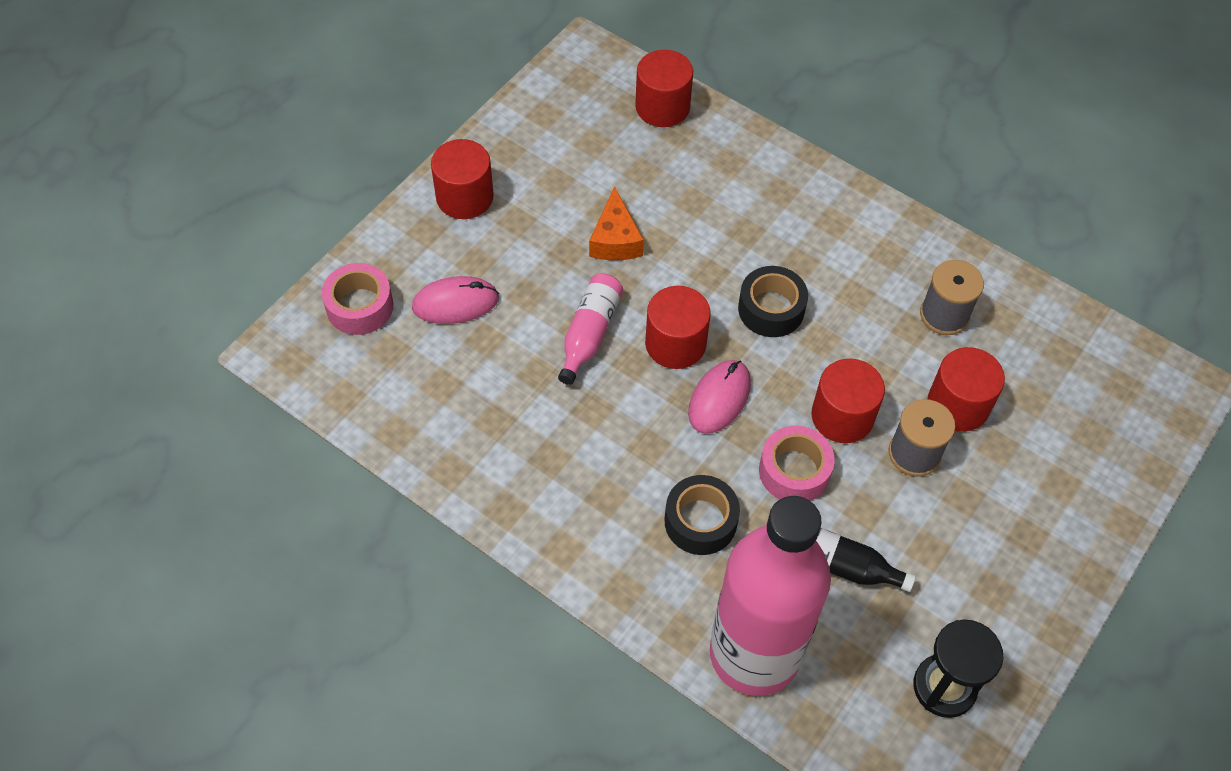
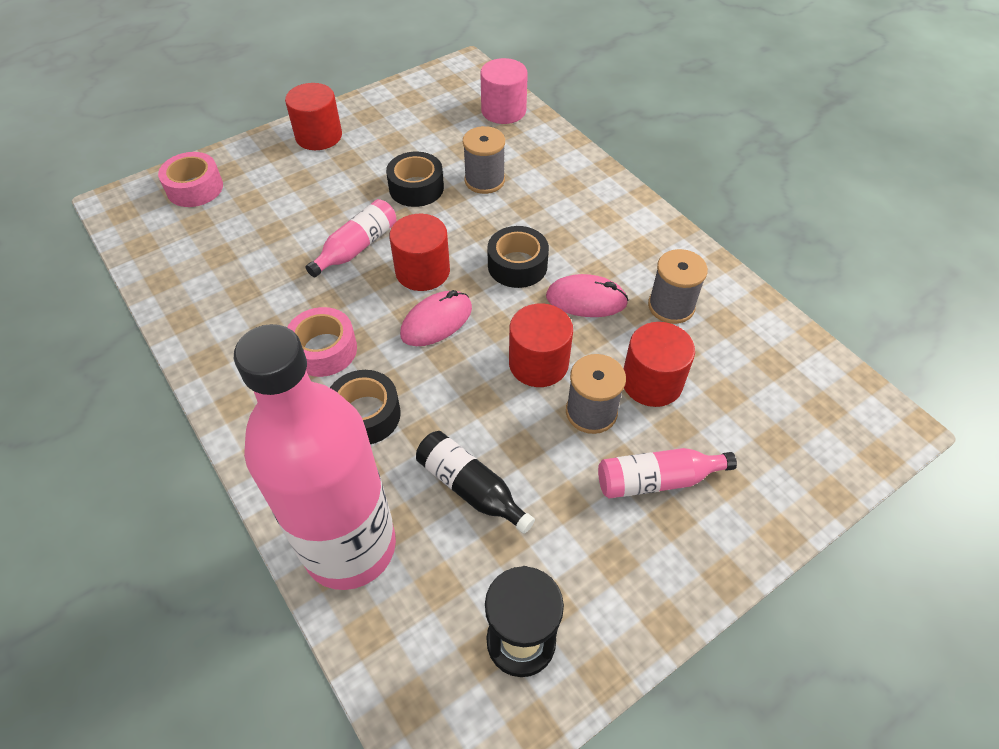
camera: 20 degrees right, 5 degrees down
(455, 303) = (266, 202): pink mouse -> pink mouse (586, 300)
(615, 239) = (416, 188): orange cheese -> black tape
(662, 107) = (503, 110): red cylinder -> pink cylinder
(686, 210) = (484, 180): none -> grey spool
(794, 471) = (472, 396): pink tape -> pink tape (324, 350)
(1000, 504) = (657, 480): none -> pink bottle

